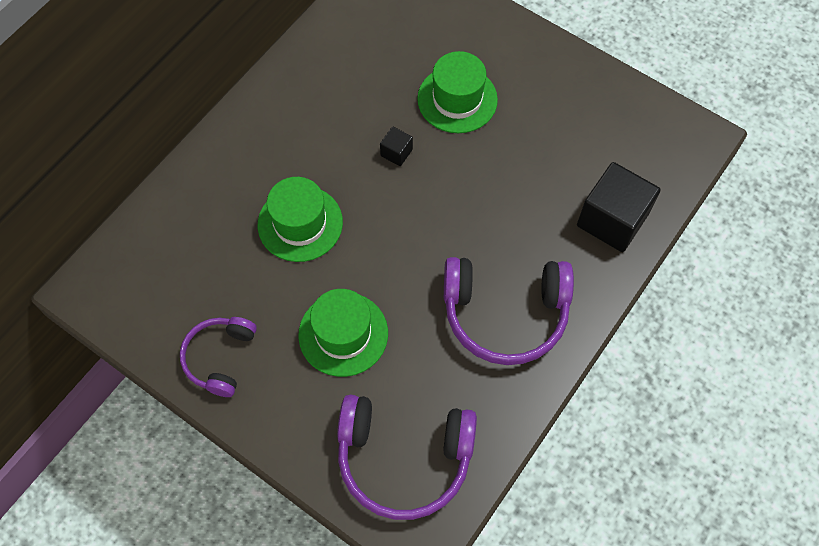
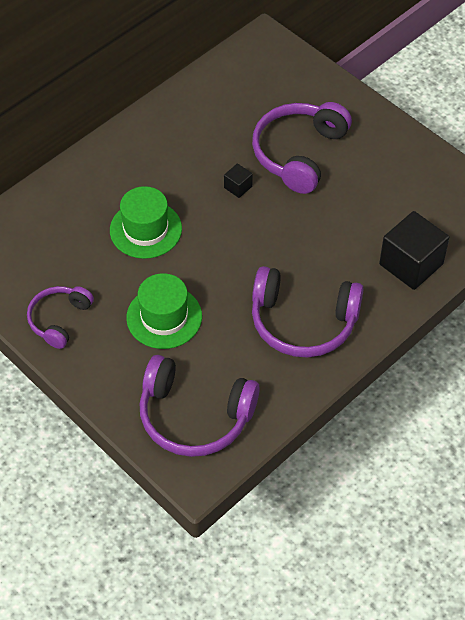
camera: 10 degrees right, 10 degrees down
(457, 99) = (298, 153): green hat -> purple headphones

